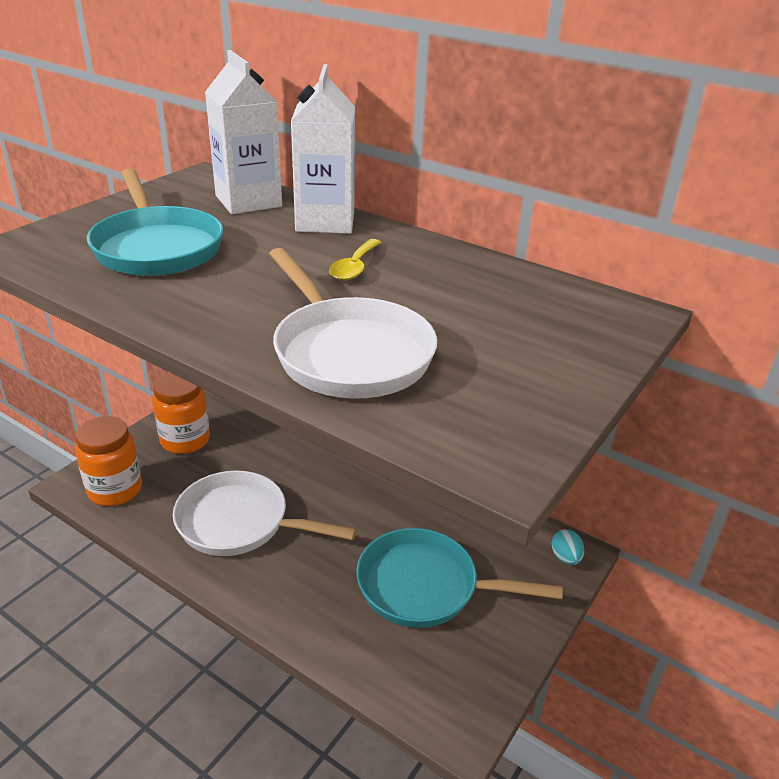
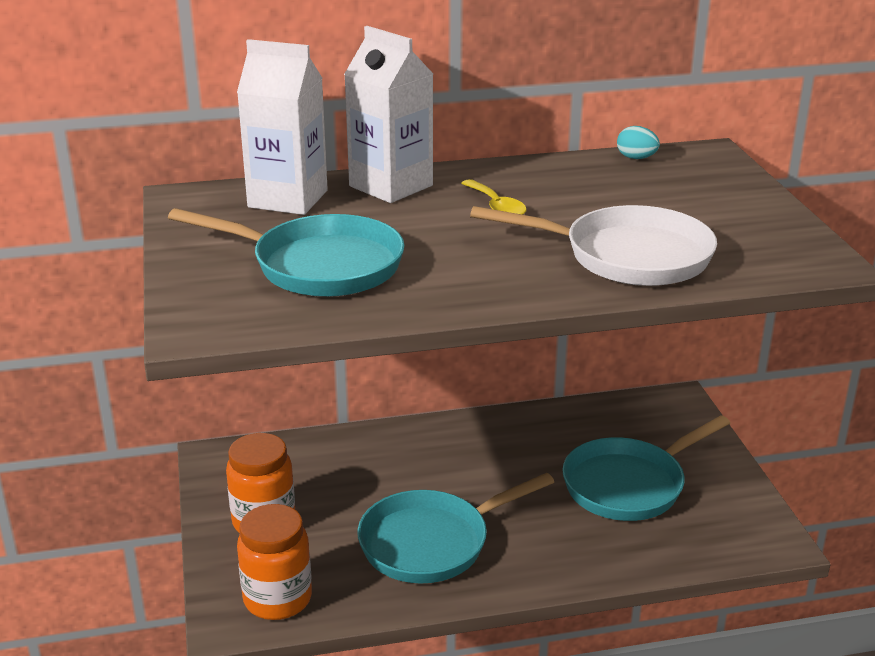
camera: 45 degrees left, 5 degrees down
(240, 522) = (431, 542): white pan -> turquoise pan
(565, 558) = (678, 407): turquoise egg -> turquoise egg (636, 158)

